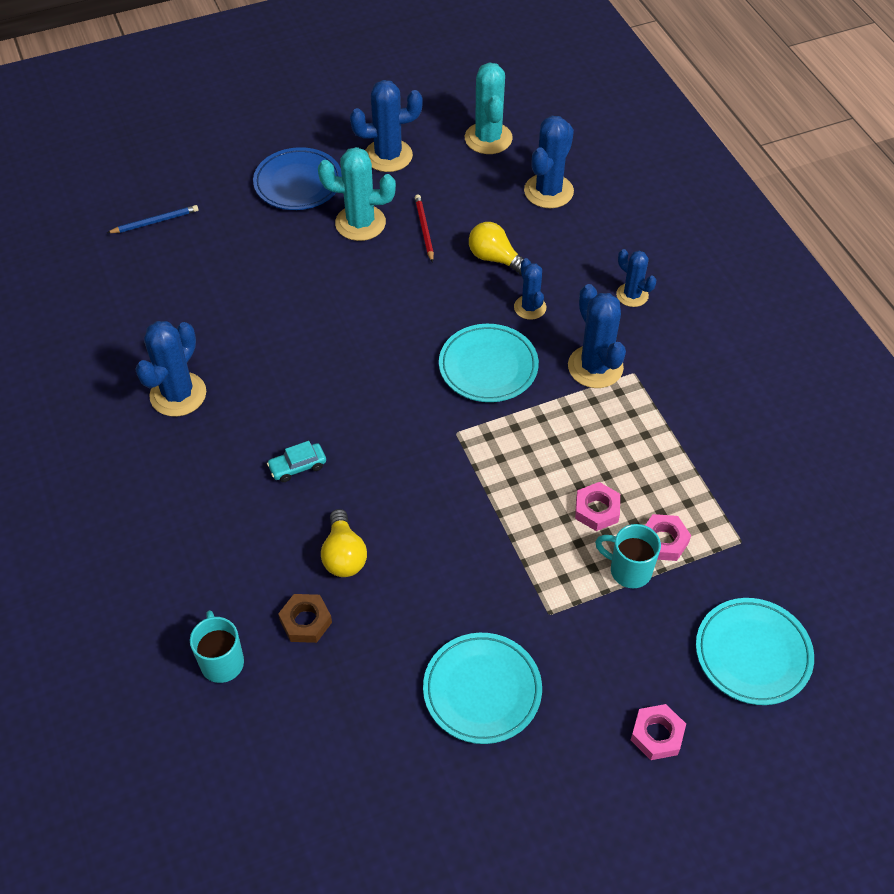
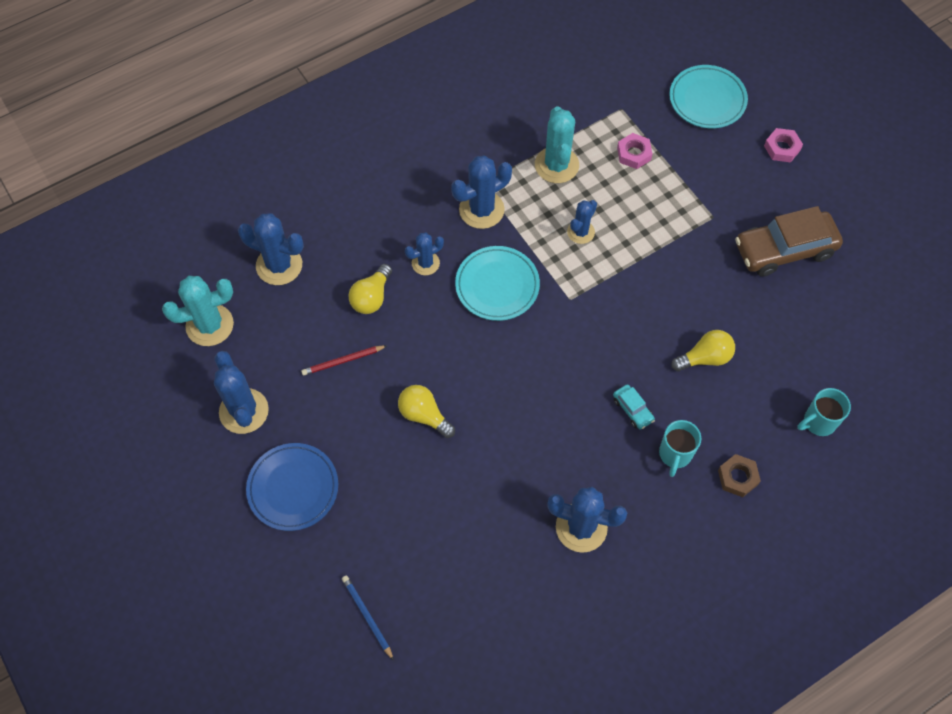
camera: 100 degrees left, 10 degrees up
(305, 621) = (768, 372): brown nut -> brown nut (737, 477)
(345, 284) = (424, 415): none -> yellow light bulb
(360, 223) = (342, 418): turquoise cactus -> turquoise cactus (556, 165)
(482, 690) = (784, 250): turquoise plate -> brown car
(597, 510) = (618, 196): pink nut -> none
(628, 570) = (664, 173): turquoise mug -> turquoise mug (675, 454)
(632, 295) = (398, 190): blue cactus -> blue cactus (580, 232)

